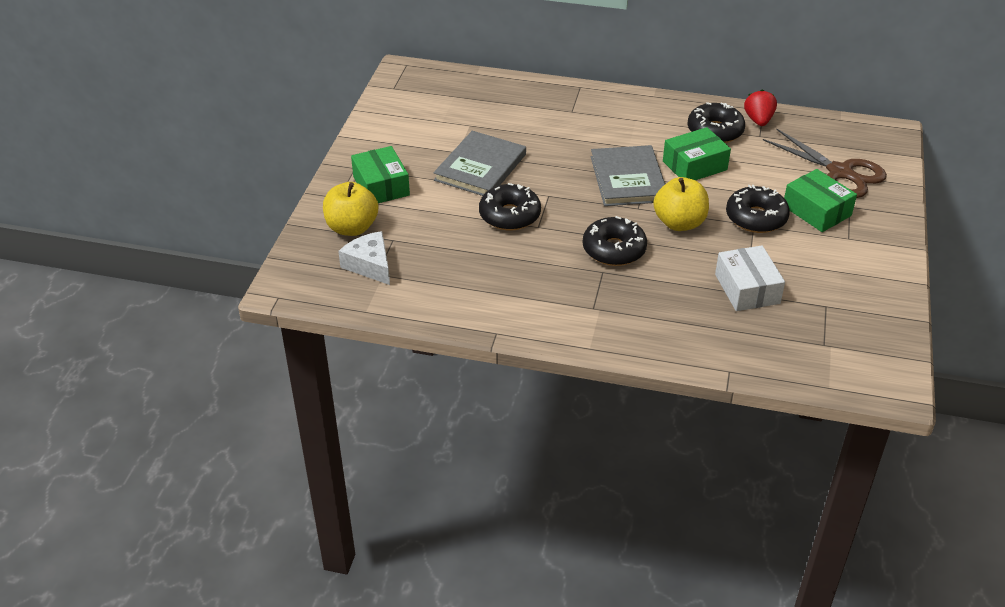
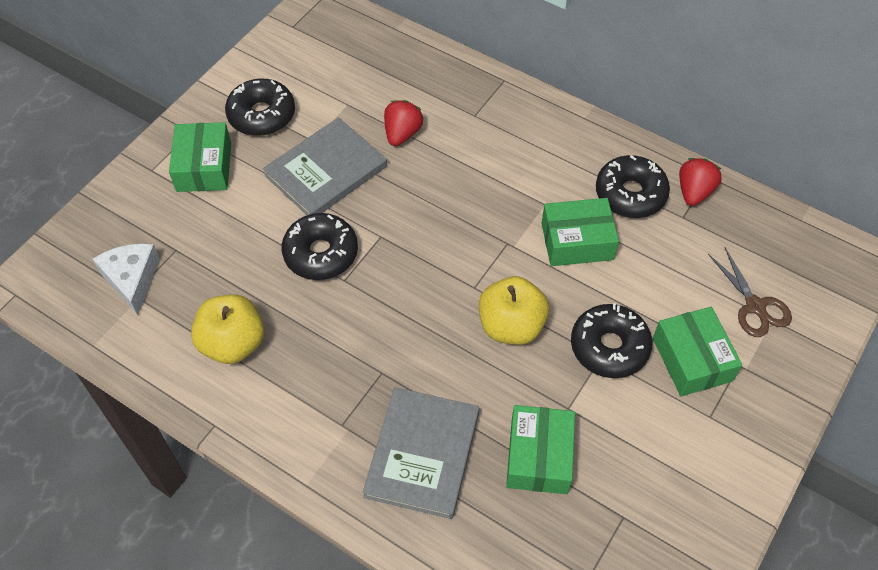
camera: 20 degrees right, 15 degrees up
(352, 228) = (141, 219): yellow apple -> yellow apple (233, 343)
(524, 133) = (402, 134): none -> red strawberry
(614, 250) = (412, 343): black donut -> black donut (261, 115)
(628, 179) = (486, 239): grey book -> grey book (422, 454)
(747, 289) = (539, 456): white box -> green box
(840, 172) = (755, 306): brown scissors -> brown scissors, size x0.63

